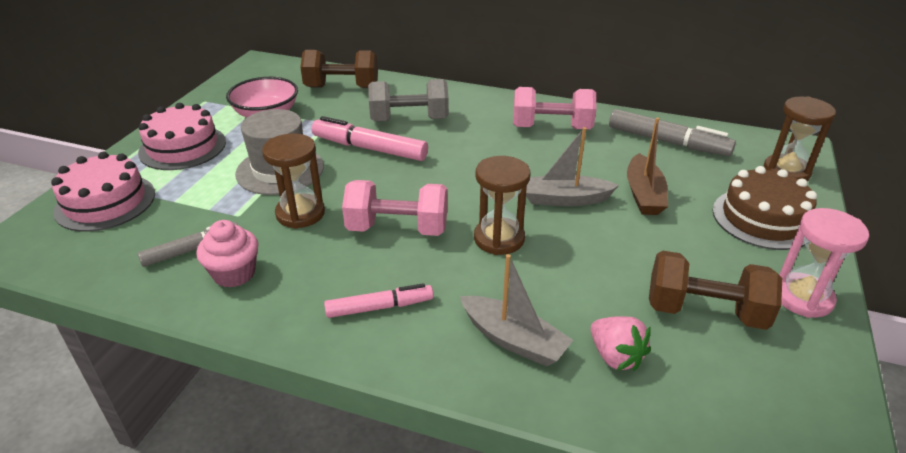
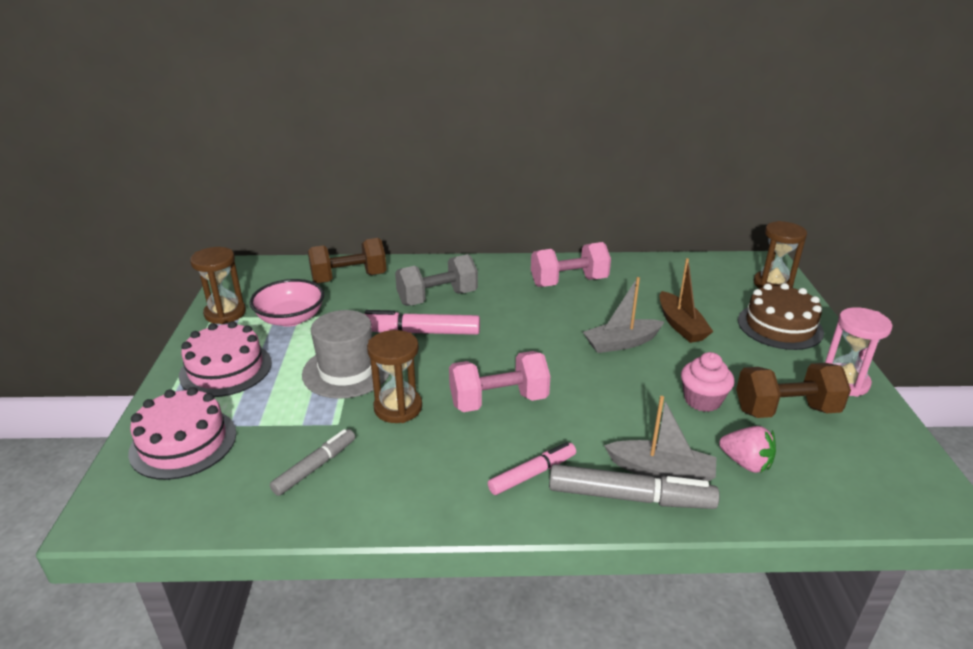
camera: 20 degrees left, 5 degrees down
(234, 273) = (375, 479): pink cupcake -> pink cupcake (702, 400)
(499, 239) = (591, 389): brown hourglass -> brown hourglass (225, 313)
(667, 142) = (670, 277): grey marker -> grey marker (630, 497)

